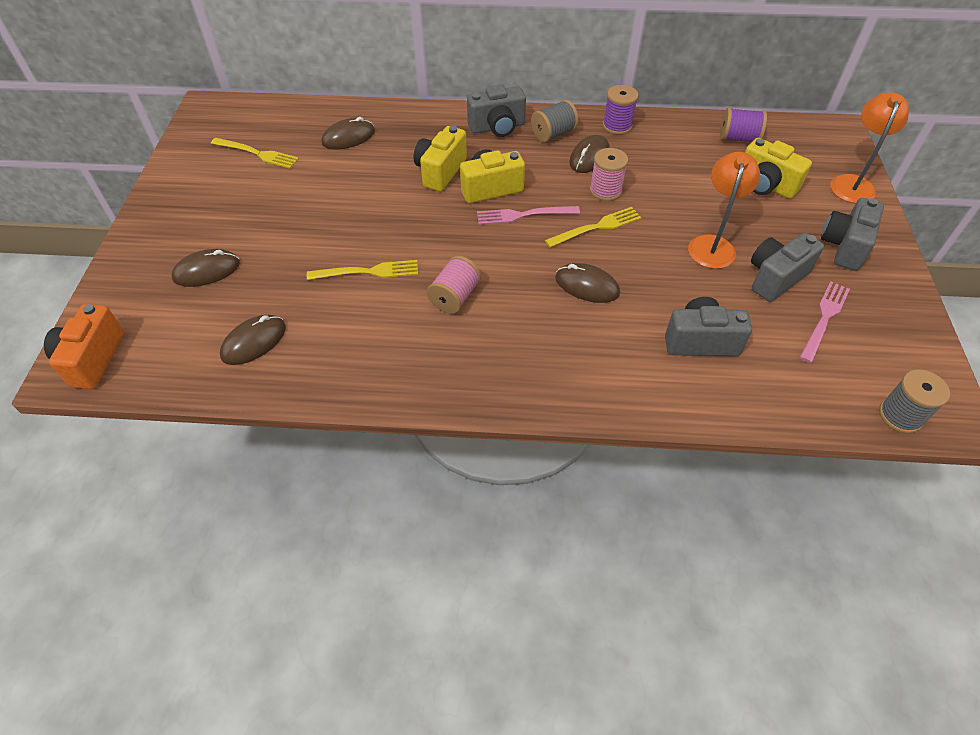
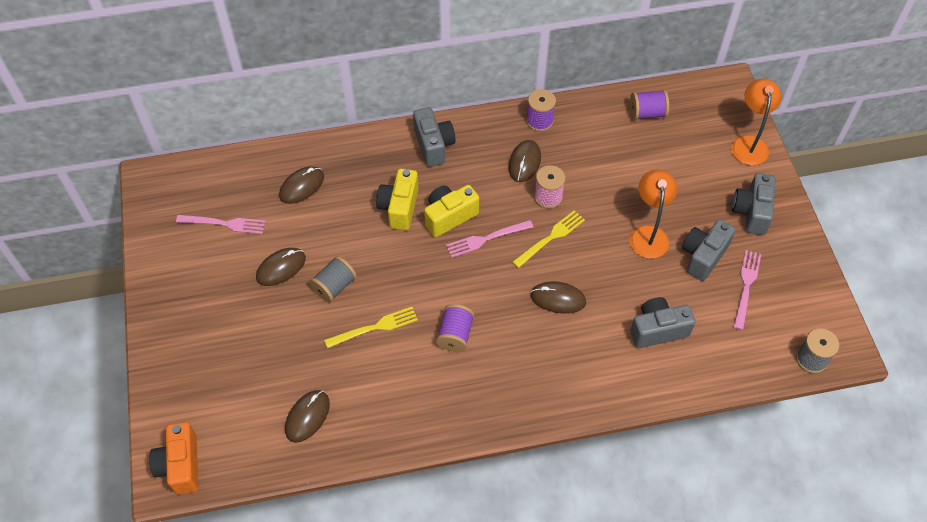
camera: 15 degrees left, 5 degrees up
(207, 271) = (236, 359): brown mouse -> brown mouse (281, 268)
(258, 153) = (225, 224): yellow fork -> pink fork
(455, 297) = (455, 335): pink spool -> purple spool
(497, 127) = (433, 145): grey camera -> grey camera turned 75 degrees counterclockwise
(553, 134) = (486, 142): grey spool -> grey spool (334, 286)
(765, 185) = (679, 161): yellow camera -> none

